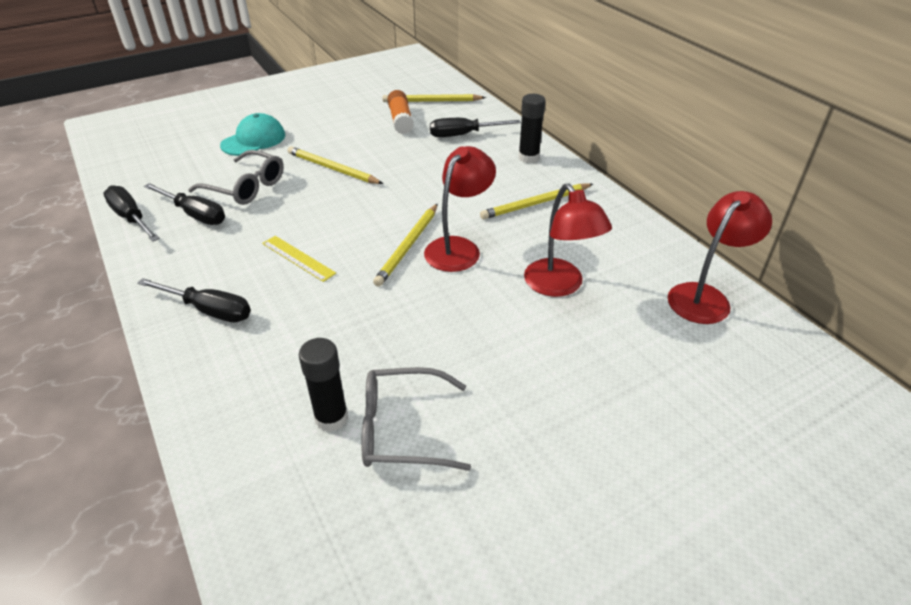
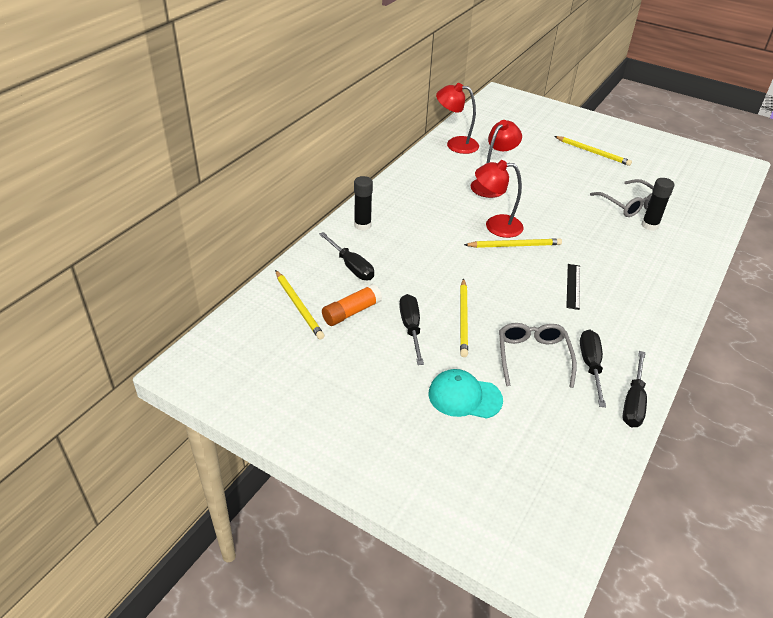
camera: 120 degrees left, 0 degrees up
(209, 310) = (650, 300): black screwdriver -> black screwdriver (411, 328)
(298, 258) = (573, 286): yellow ruler -> black ruler
(536, 204) = (421, 209): yellow pencil -> yellow pencil (593, 152)

